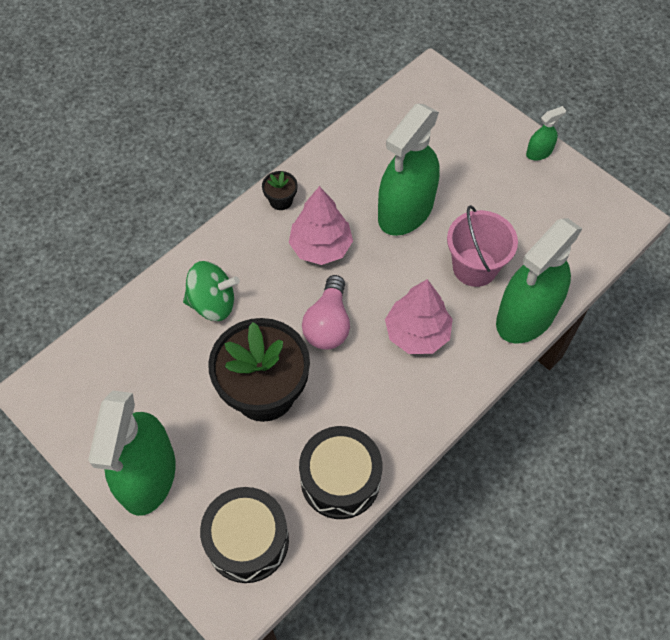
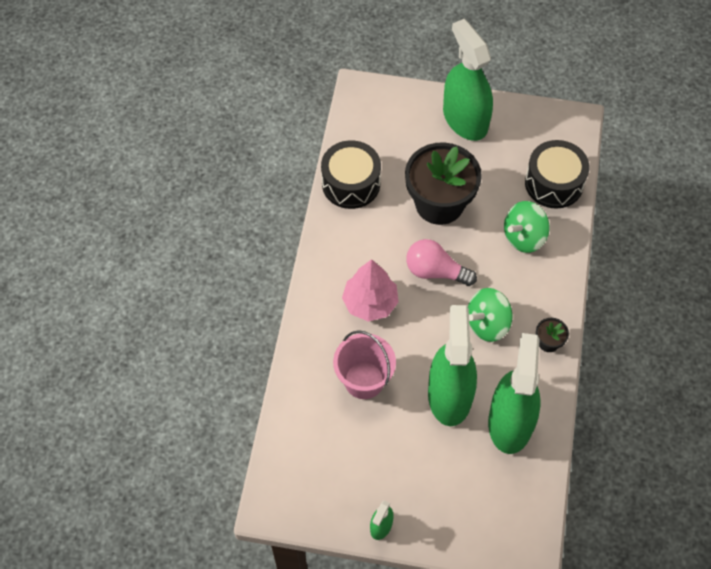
camera: 145 degrees right, 0 degrees up
(247, 541) = (378, 122): black drum -> black drum (554, 183)
(320, 247) = (487, 324): pink tree -> green spinning top
(328, 324) = (435, 271): pink light bulb -> pink light bulb turned 45 degrees counterclockwise
(526, 316) = (302, 364): green spray bottle -> green spray bottle (510, 422)

